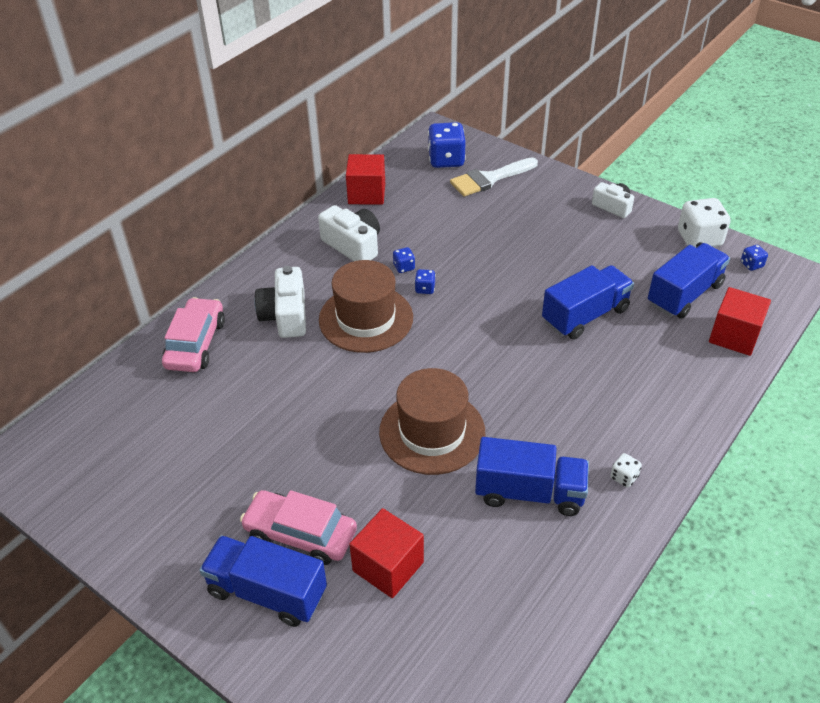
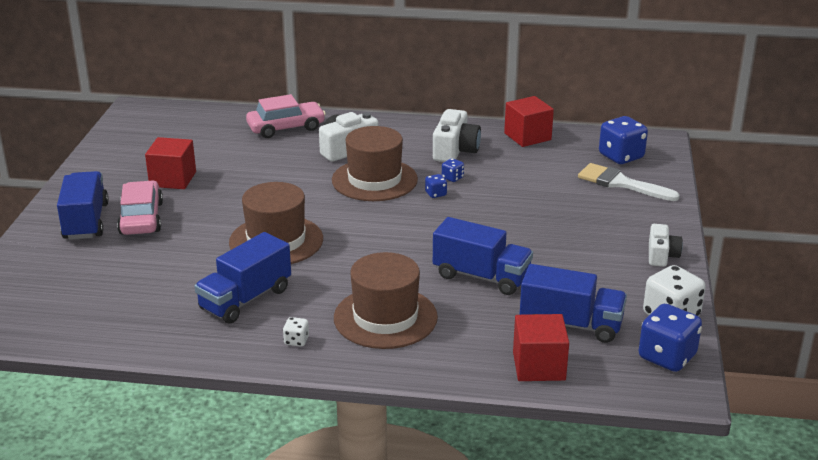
camera: 60 degrees right, 15 degrees down
(388, 566) = (134, 259): red cube -> red cube (173, 179)
(529, 492) = (245, 299): blue truck -> blue truck turned 60 degrees clockwise
(617, 401) = (385, 317): none -> brown hat
(751, 265) = (667, 357): blue dice -> blue dice, size x2.11

